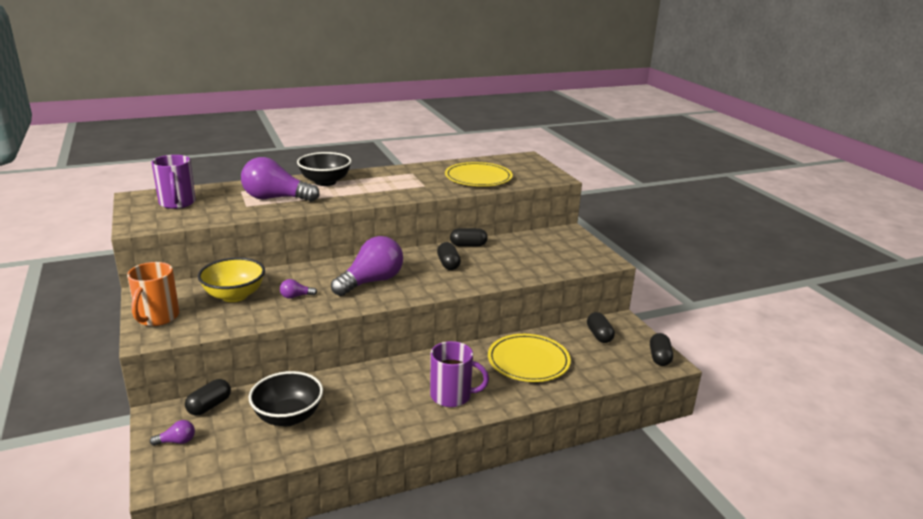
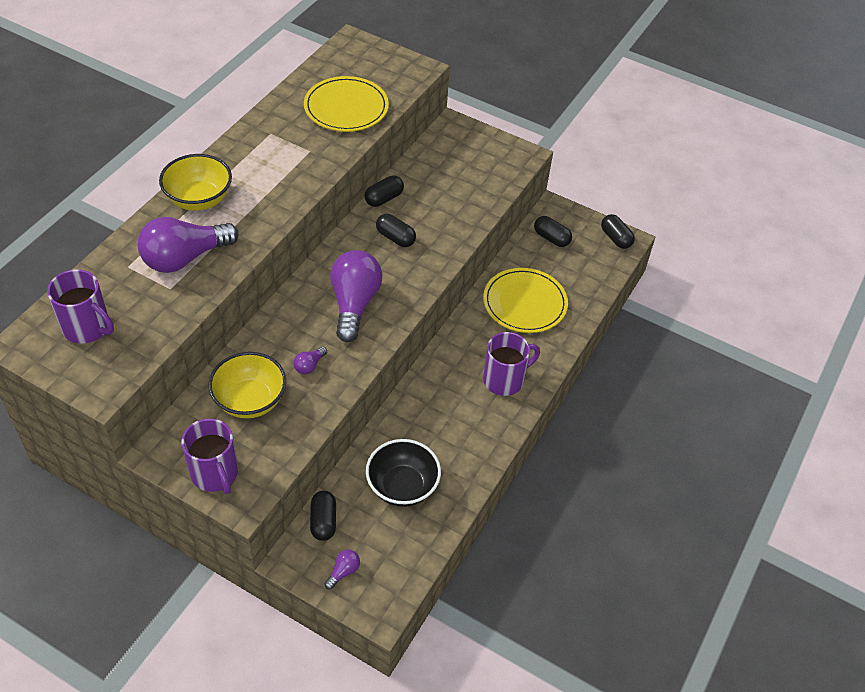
camera: 40 degrees left, 25 degrees up
(157, 317) = (215, 474): orange mug -> purple mug
(325, 182) = (199, 199): black bowl -> yellow bowl

